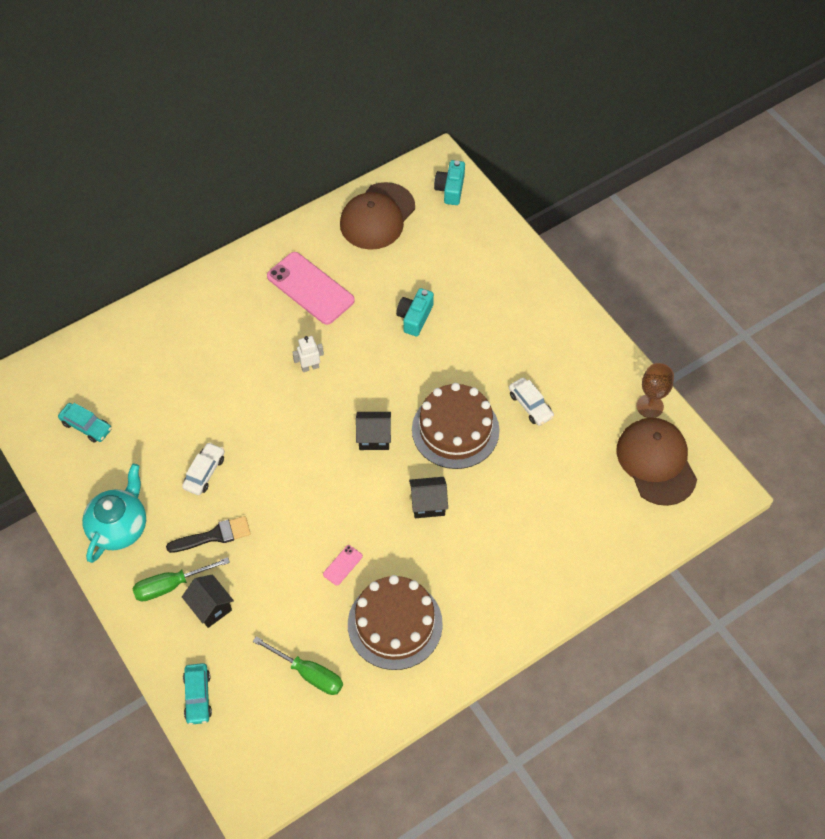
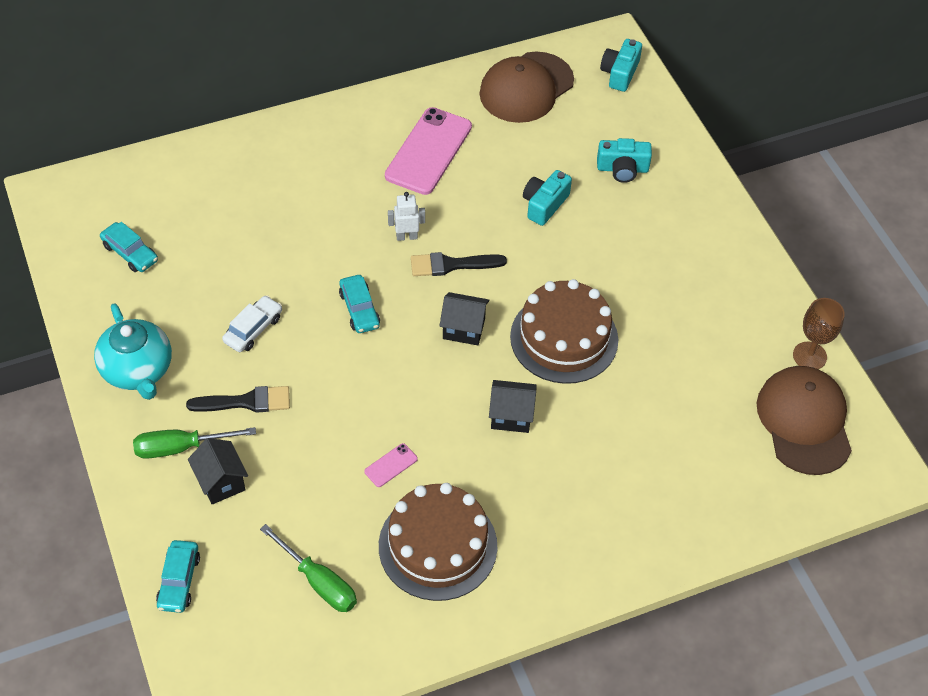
camera: 10 degrees right, 5 degrees down
(119, 527) = (138, 370): turquoise teapot -> turquoise teapot turned 120 degrees clockwise
(286, 438) = (359, 309): none -> turquoise car
(310, 288) = (428, 151): pink phone -> pink phone turned 60 degrees clockwise
(352, 385) = (451, 265): none -> black brush
(470, 274) = (622, 169): none -> turquoise camera
(530, 405) = (662, 327): white car -> none

